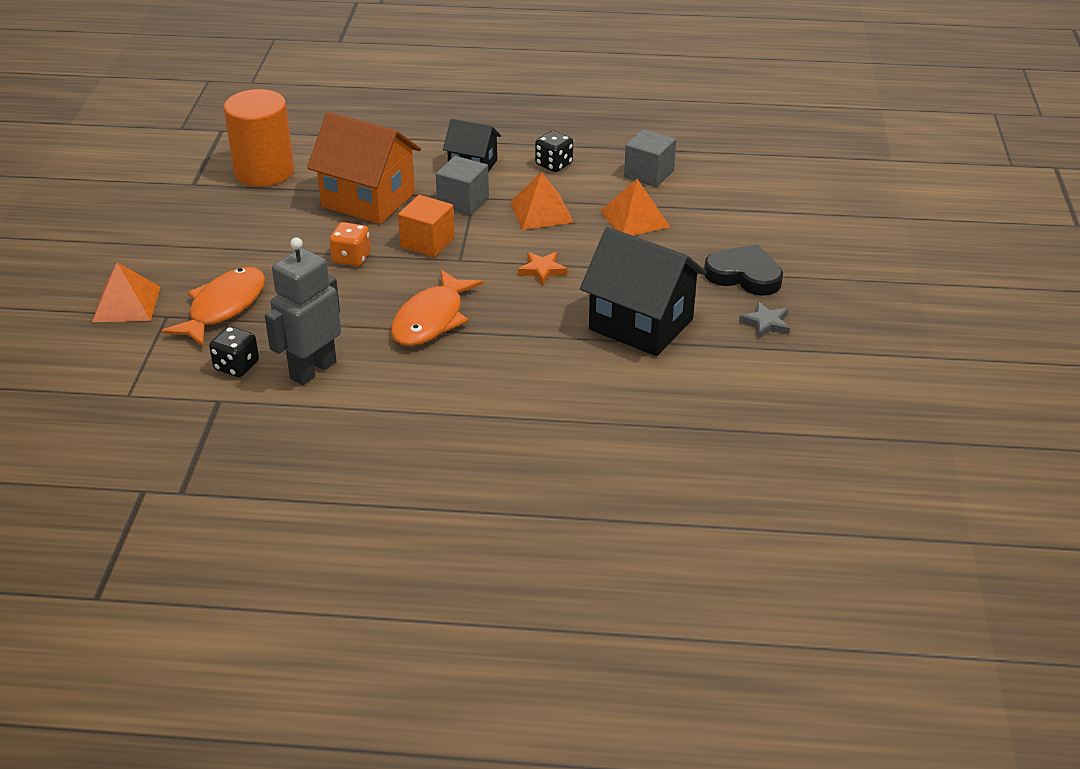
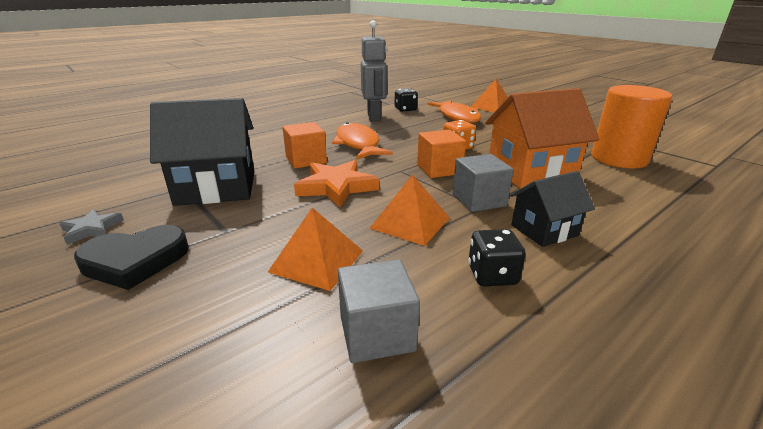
camera: 135 degrees right, 10 degrees down
(519, 322) = (306, 160): none -> orange cube
(542, 270) = (336, 187): orange star -> orange star, size x1.81

